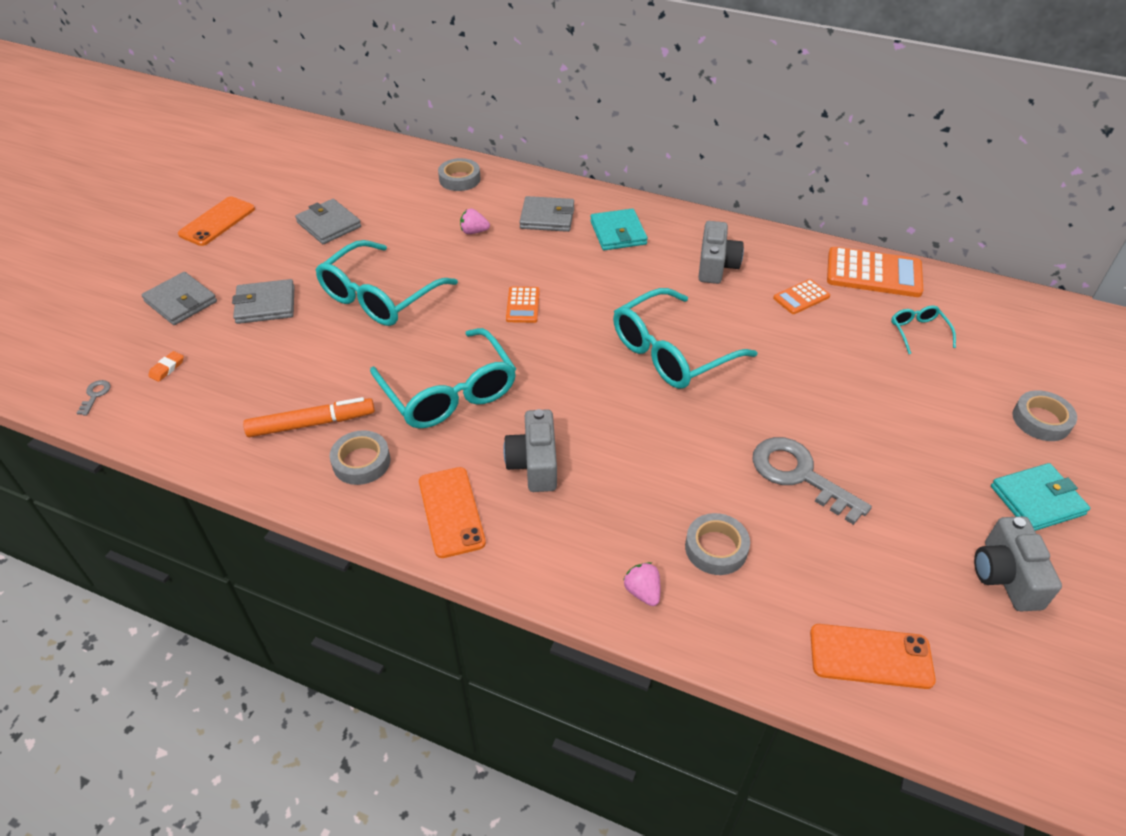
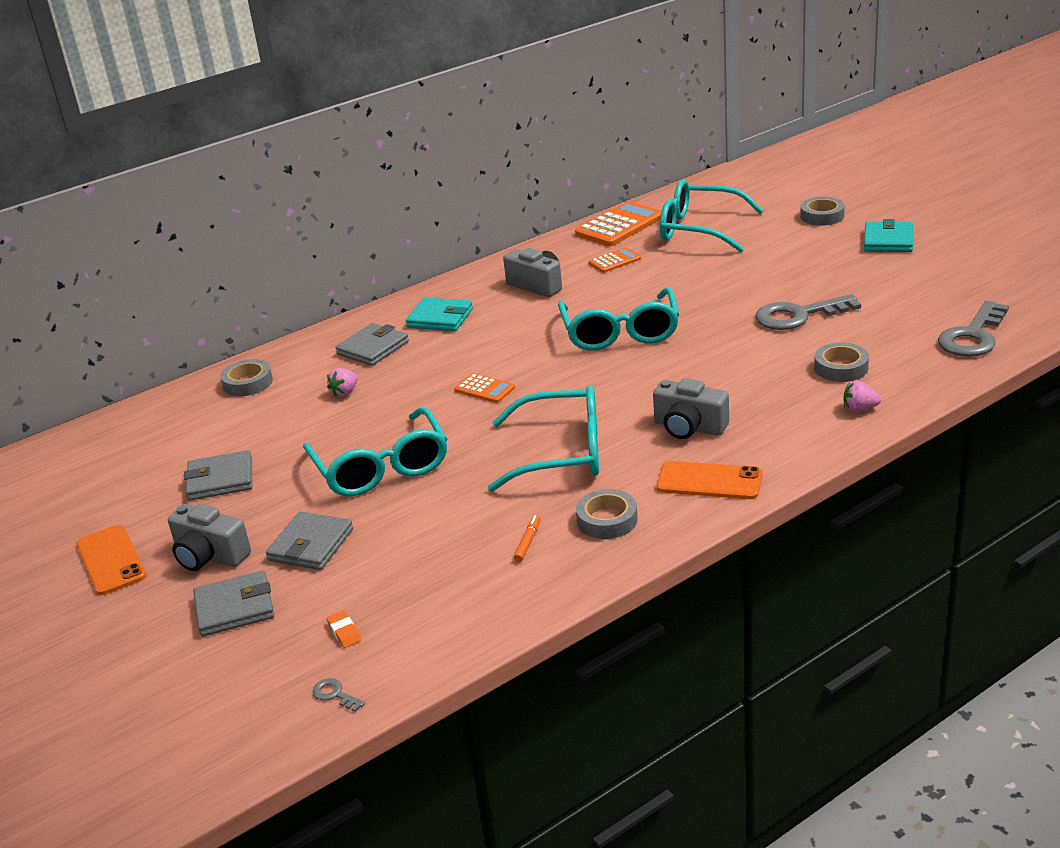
camera: 55 degrees left, 15 degrees down
(311, 423) = (528, 542): orange marker -> orange marker, size x0.48
(801, 297) = (615, 261): orange calculator -> orange calculator turned 120 degrees counterclockwise
(870, 656) = (972, 336): orange phone -> grey key
(918, 332) = (699, 229): turquoise glasses -> turquoise glasses, size x2.16
(1005, 576) = (940, 271): grey camera -> grey camera (210, 556)

